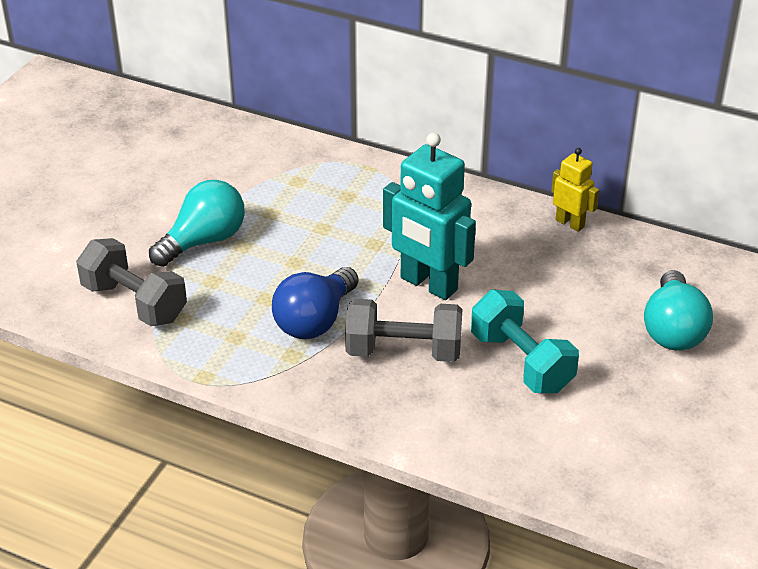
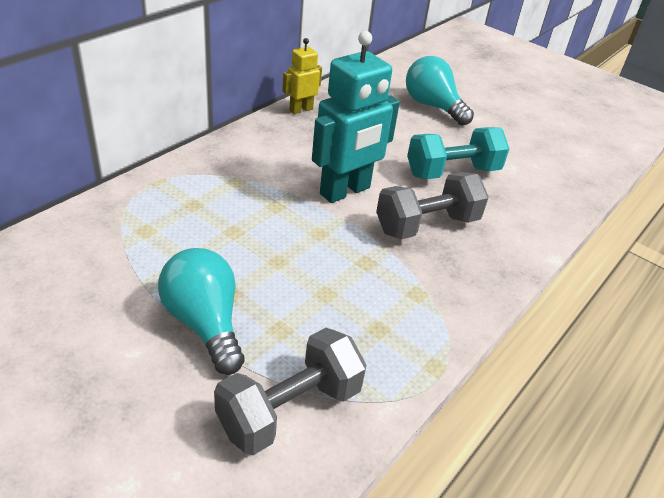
camera: 80 degrees left, 0 degrees up
(315, 320) = (371, 267): blue light bulb -> none
(403, 351) = (427, 225): grey dumbbell -> grey dumbbell turned 45 degrees clockwise
(673, 330) = (433, 106): turquoise light bulb -> turquoise light bulb turned 150 degrees counterclockwise

